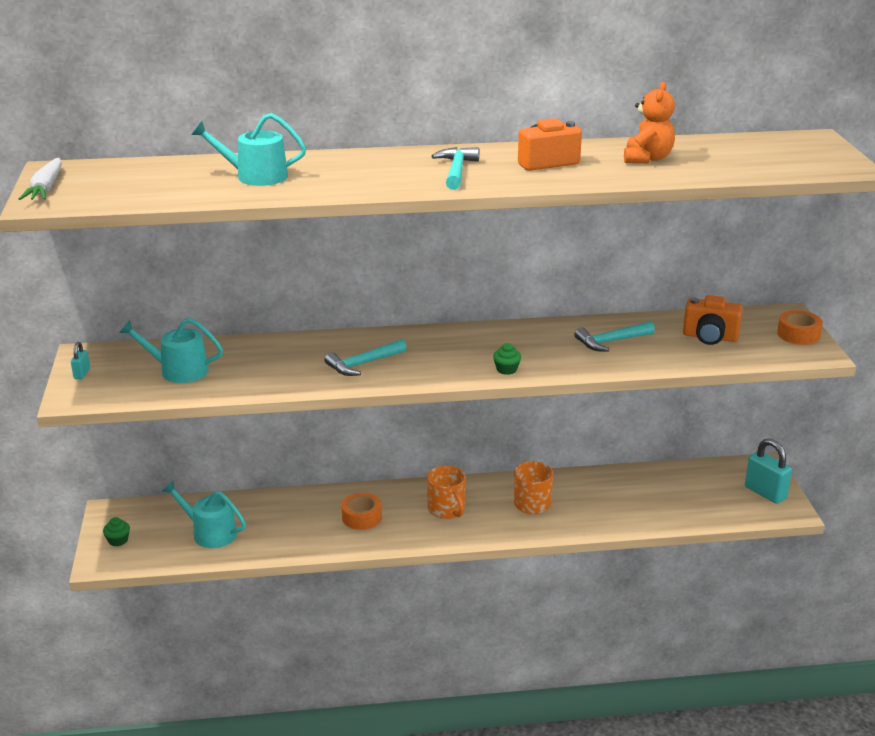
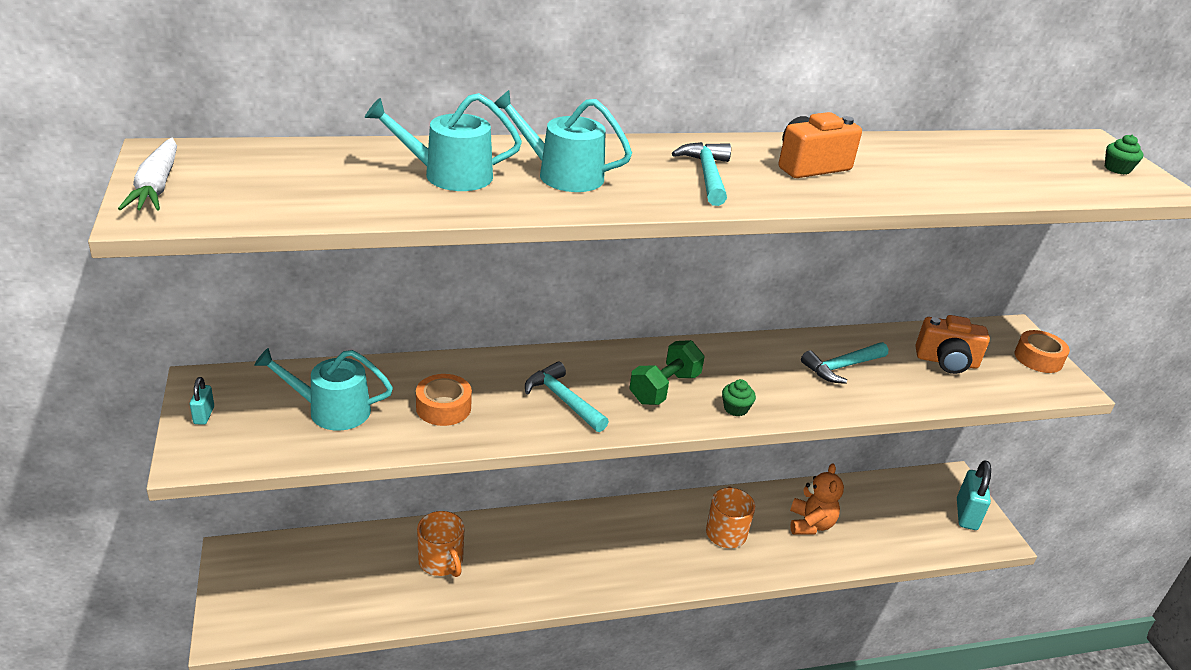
camera: 10 degrees left, 5 degrees up
(118, 540) = (247, 598): green cupcake -> green cupcake (1117, 169)
(210, 533) = (360, 584): turquoise watering can -> turquoise watering can (562, 174)
(361, 517) = (538, 557): orange tape -> orange tape (443, 407)
(363, 364) = (563, 400): turquoise hammer -> turquoise hammer turned 90 degrees clockwise
(446, 509) = (633, 543): orange mug -> orange mug (441, 562)
(450, 356) = (664, 388): none -> green dumbbell
(647, 159) = (926, 165): orange teddy bear -> orange teddy bear (810, 524)
(765, 493) = (966, 514): turquoise padlock -> turquoise padlock turned 60 degrees clockwise

